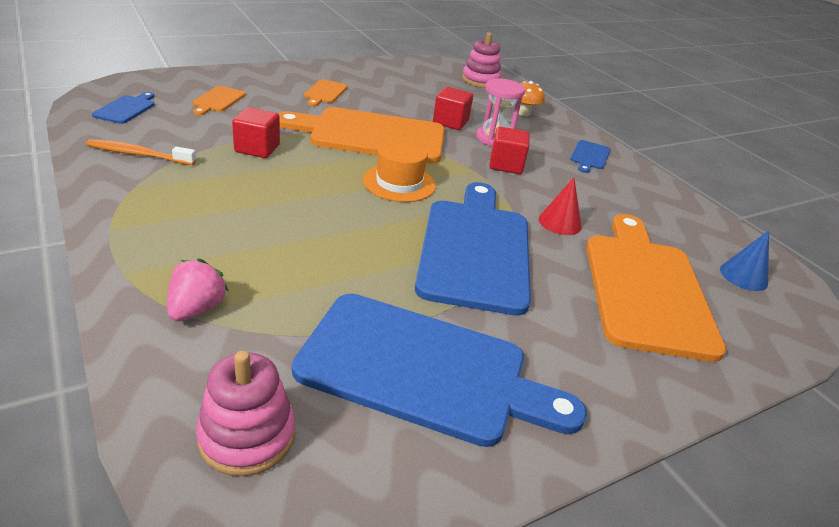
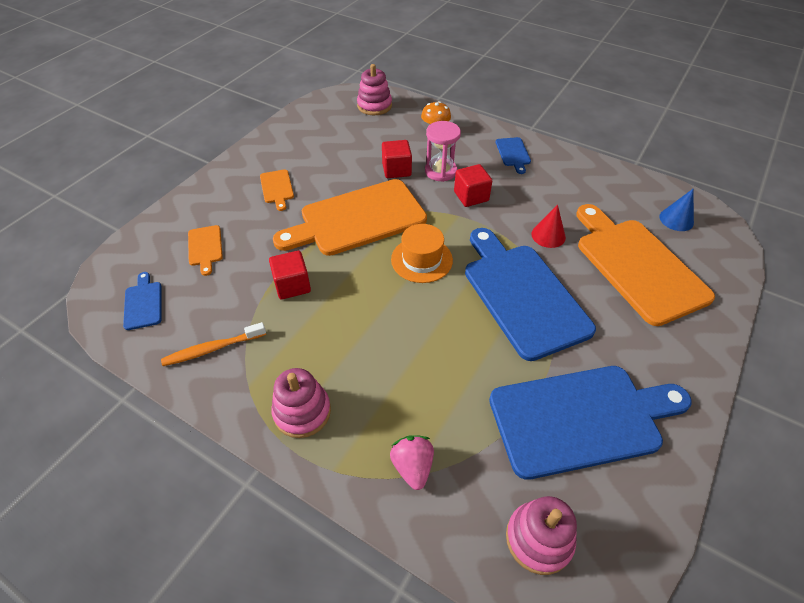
camera: 25 degrees left, 15 degrees up
(153, 223) = (302, 412): none -> pink stacking toy

